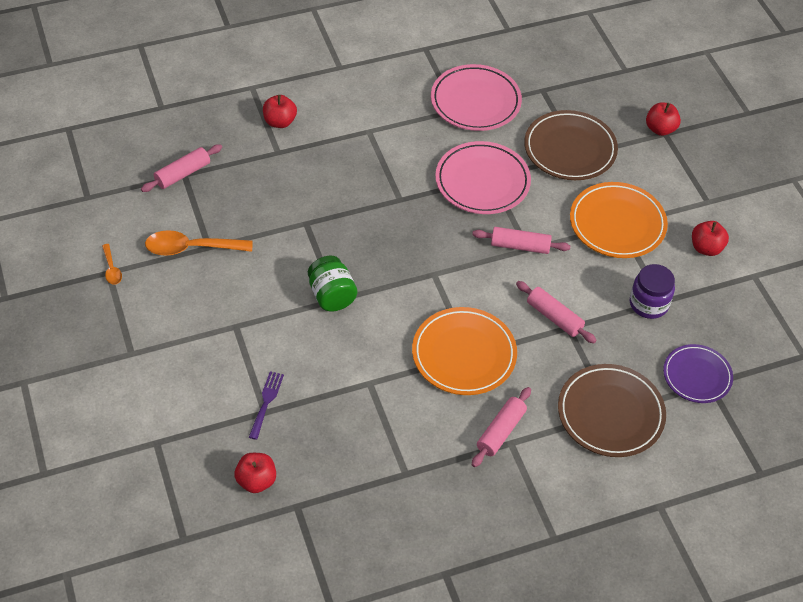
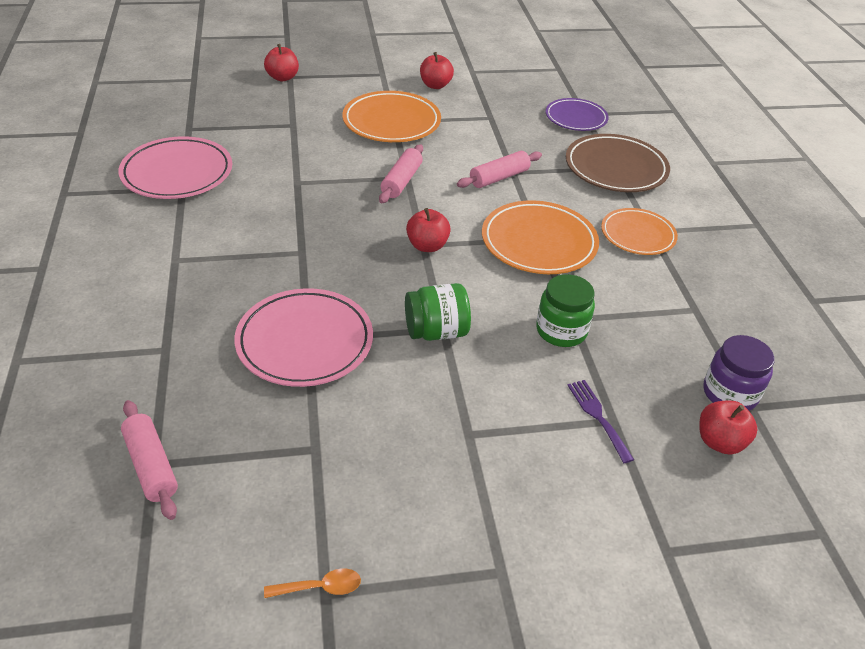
camera: 80 degrees left, 10 degrees down
(191, 248) = (310, 470): orange spoon -> none
(266, 402) = (598, 416): purple fork -> purple fork turned 45 degrees clockwise
(280, 122) = (107, 340): red apple -> red apple (427, 246)
(353, 375) = (561, 331): none -> green jar
(482, 181) = (301, 189): pink plate -> pink plate (305, 342)
(501, 431) = (638, 235): pink rolling pin -> orange plate
(570, 149) = (282, 128): brown plate -> none
(648, 304) = (492, 125): purple jar -> purple jar (729, 393)

